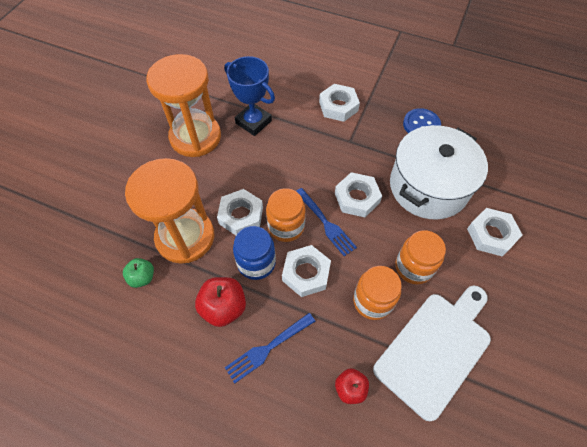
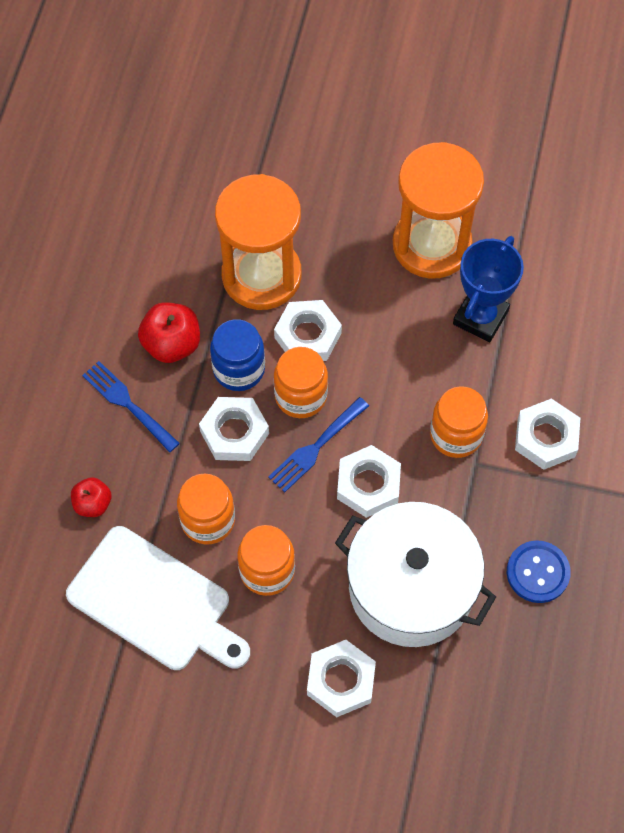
camera: 80 degrees right, 5 degrees up
(142, 277) = (196, 243): green apple -> none
(329, 147) = (456, 435): none -> orange jar

